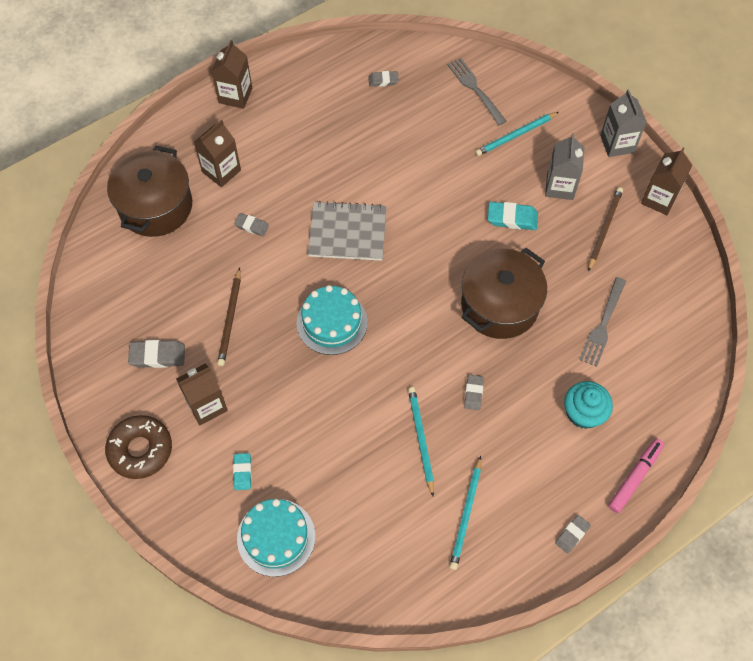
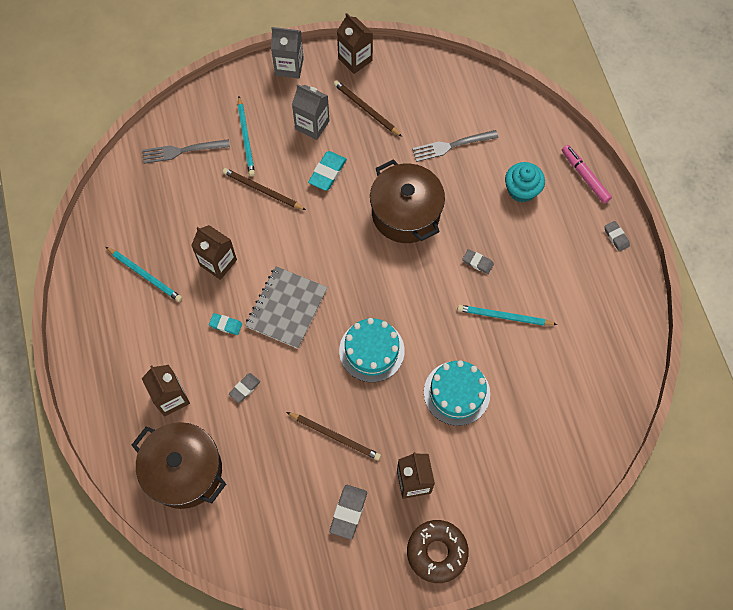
camera: 70 degrees left, 5 degrees up
(235, 95) = (88, 359): brown carton -> brown carton (218, 262)
(242, 472) = (487, 469): turquoise eraser -> turquoise eraser (226, 325)
(276, 537) = (552, 458): turquoise cake -> turquoise cake (456, 393)
(383, 80) = (135, 222): grey eraser -> none
(464, 169) = (262, 190): none -> brown pencil
(466, 515) = (578, 306): turquoise pencil -> turquoise pencil (145, 275)
(603, 324) = (451, 146): grey fork -> grey fork turned 120 degrees clockwise

